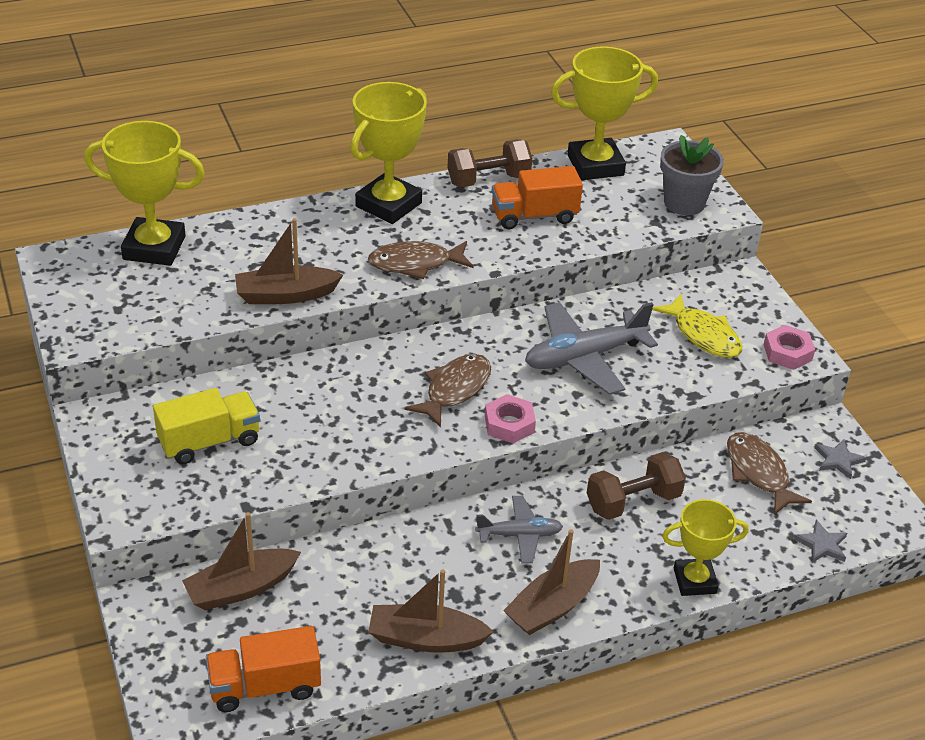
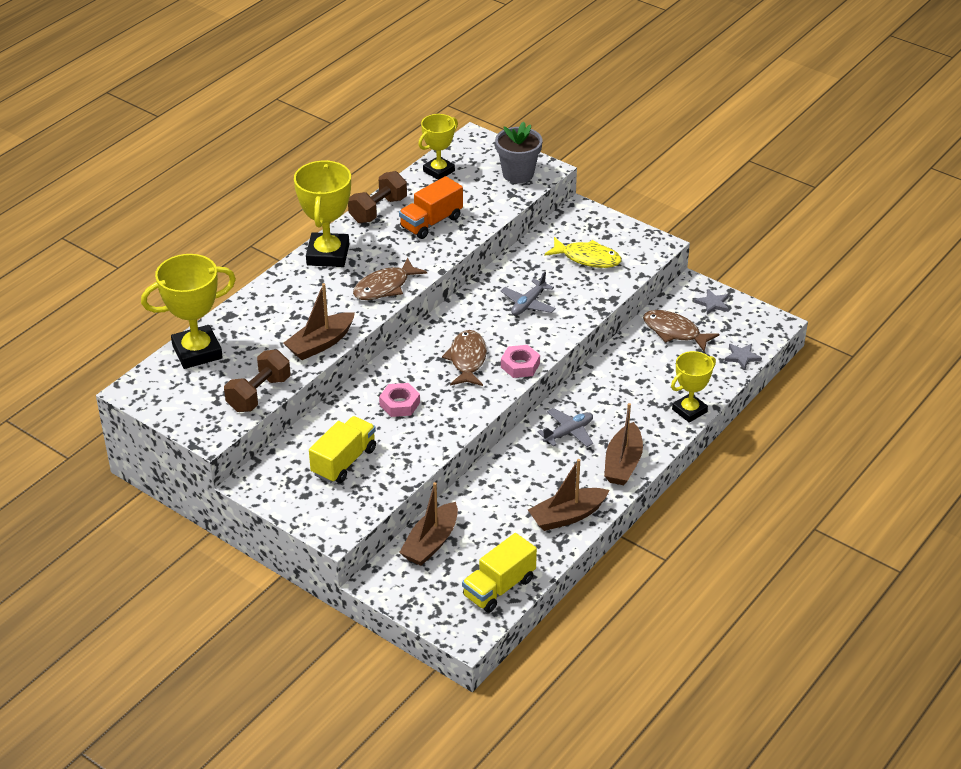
camera: 30 degrees left, 0 degrees up
(265, 686) = (499, 587): orange truck -> yellow truck
(584, 357) = (528, 304): grey plane -> grey plane, size x0.58
(595, 165) = (439, 171): yellow trophy -> yellow trophy, size x0.64
(633, 501) = (617, 382): brown dumbbell -> brown dumbbell (259, 394)
(787, 352) = (645, 247): pink nut -> pink nut (399, 404)

